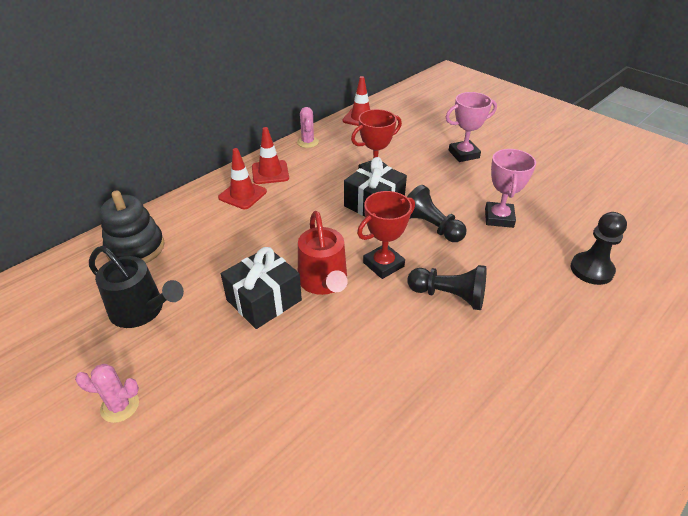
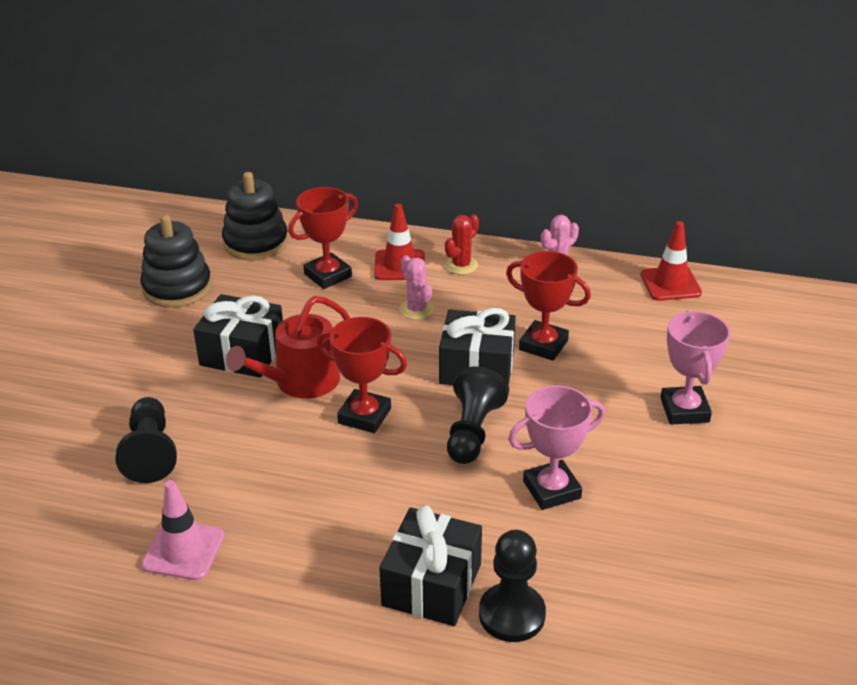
camera: 60 degrees right, 5 degrees down
(120, 406) = (66, 331): pink cactus -> pink cactus (416, 309)
(141, 310) = (177, 288): black watering can -> black stacking toy
(217, 228) = (328, 275): none -> red trophy
(270, 172) = (461, 265): red traffic cone -> red cactus
(449, 296) = (349, 487): black pawn -> black pawn (150, 452)
(463, 154) = (684, 410): pink trophy -> pink trophy turned 45 degrees clockwise
(466, 408) = (183, 550): none -> pink traffic cone
(555, 292) = (432, 585): none -> black gift

